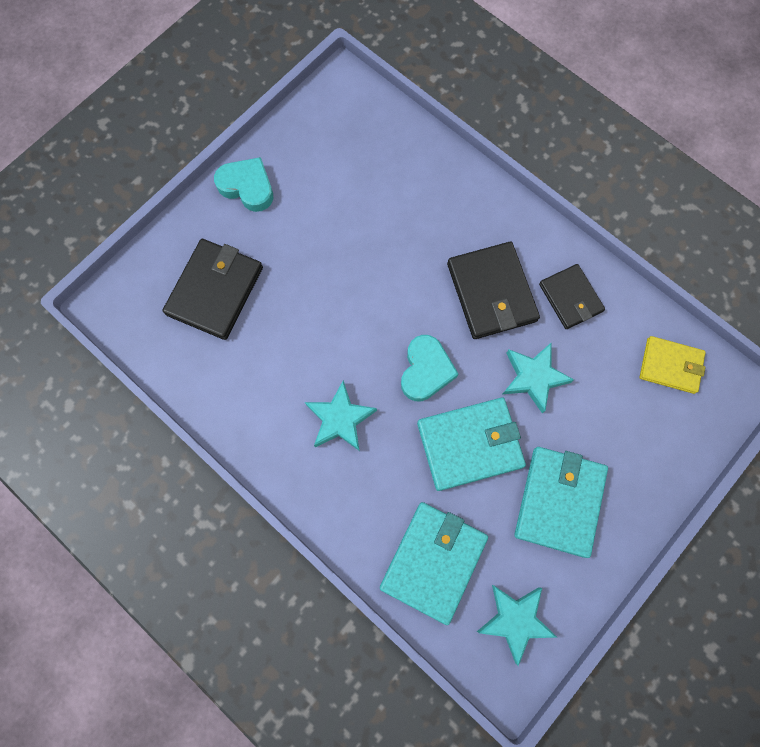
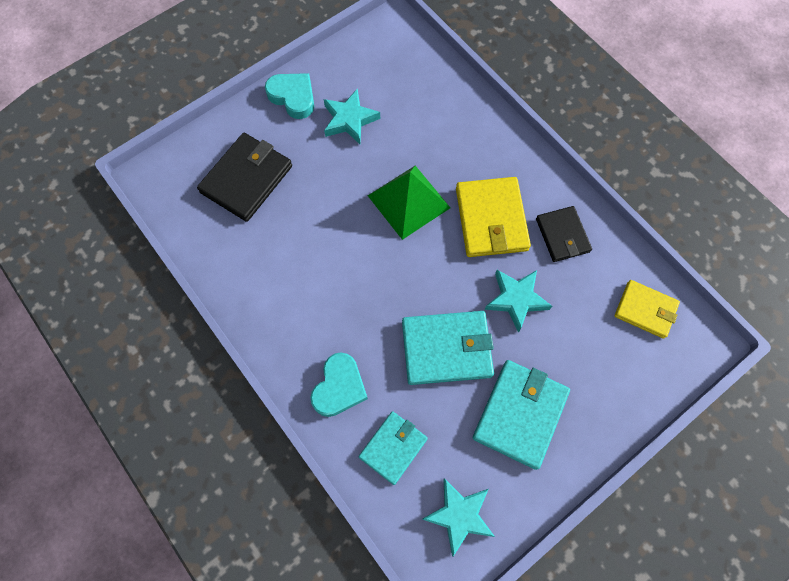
camera: 10 degrees right, 5 degrees down
(340, 419) = (334, 306): turquoise star -> turquoise star (349, 120)
(398, 287) = (408, 201): none -> green pyramid
(426, 370) = (419, 277): turquoise heart -> turquoise heart (339, 387)
(433, 561) = (393, 447): turquoise wallet -> turquoise wallet, size x0.64
(491, 292) = (491, 219): black wallet -> yellow wallet

